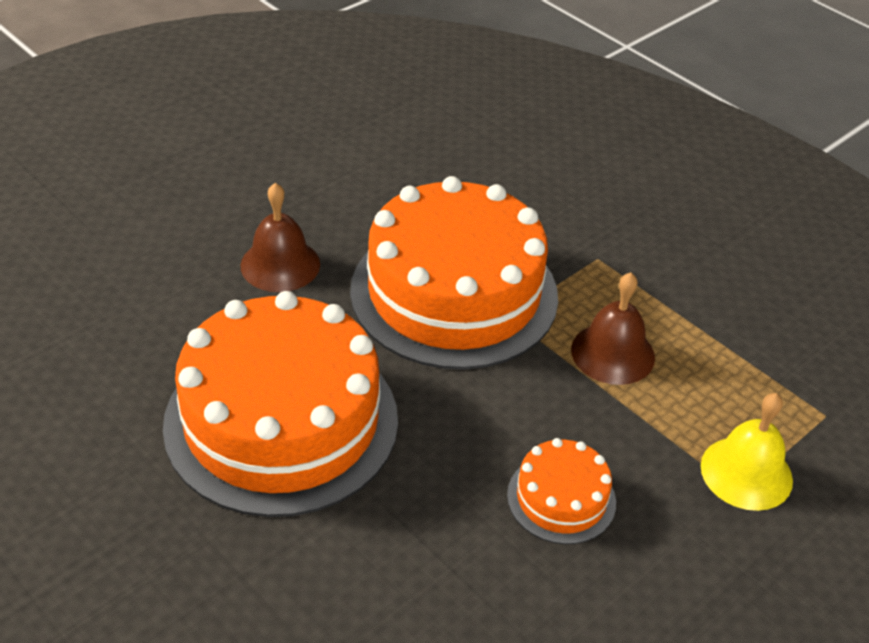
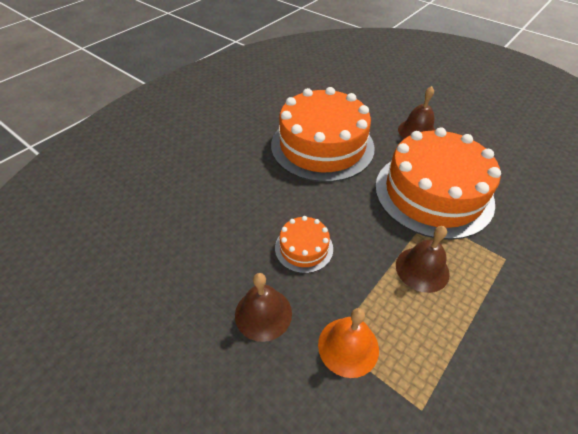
camera: 85 degrees right, 5 degrees up
(695, 576) = (263, 313): none -> brown bell
(746, 473) = (348, 346): yellow bell -> orange bell

